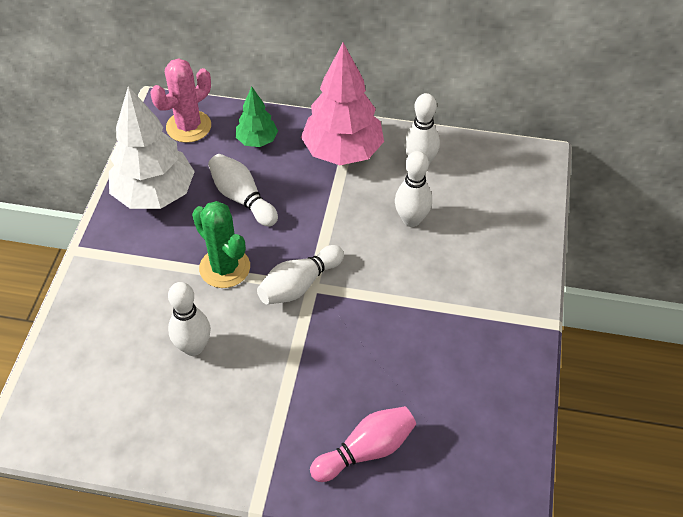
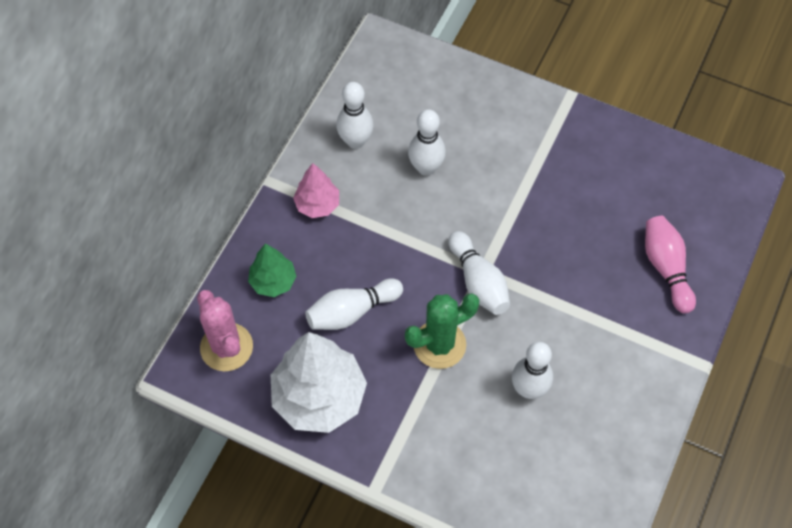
camera: 75 degrees left, 10 degrees up
(342, 152) = (317, 205): pink tree -> pink tree, size x0.53

